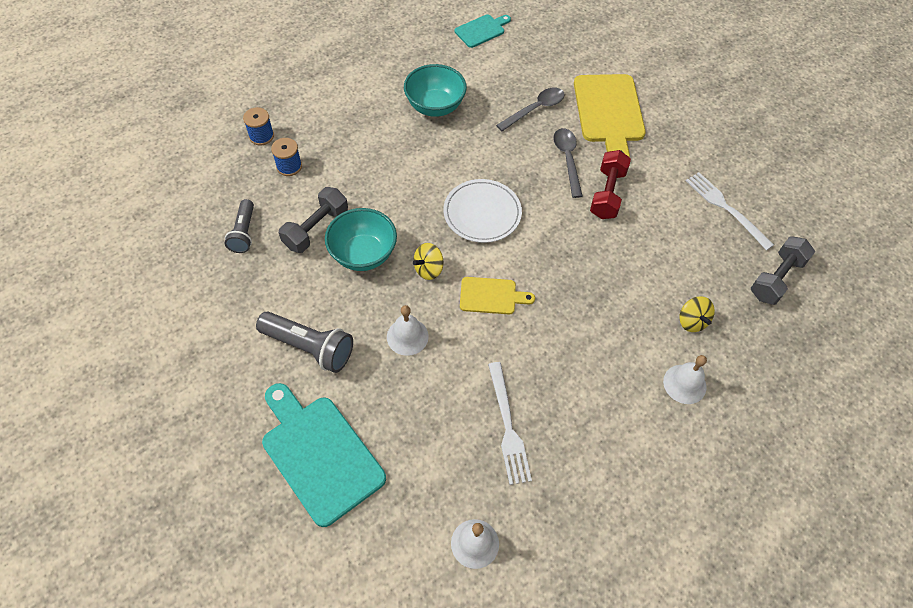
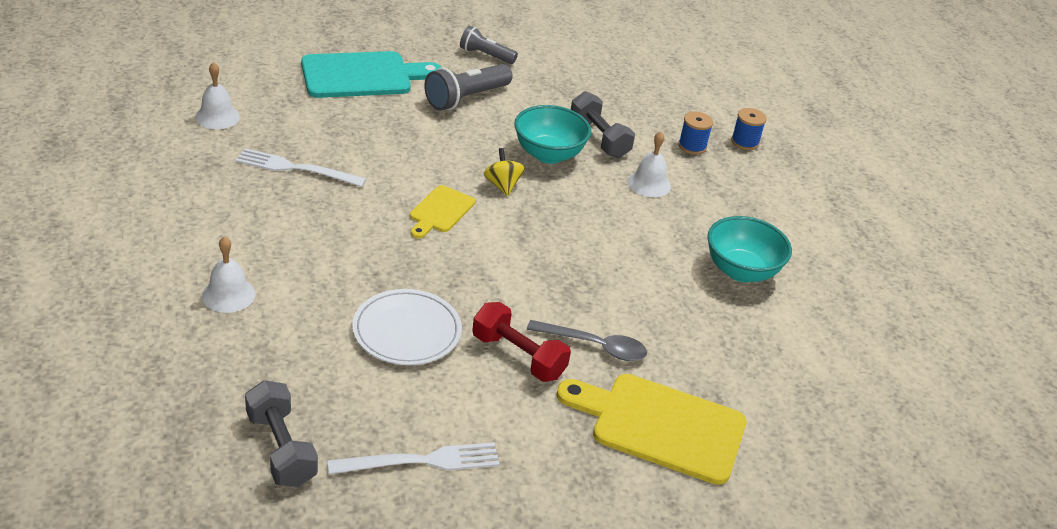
camera: 110 degrees right, 20 degrees down
(244, 232) = (619, 101): grey flashlight -> grey flashlight (485, 55)
(407, 336) = (435, 148): white bell -> white bell (649, 184)
(481, 30) = (881, 367): turquoise cutting board -> none
(482, 213) = (552, 245): white plate -> white plate (407, 331)
(535, 109) = (699, 355): grey spoon -> none
(692, 321) = (291, 338): yellow spinning top -> none

